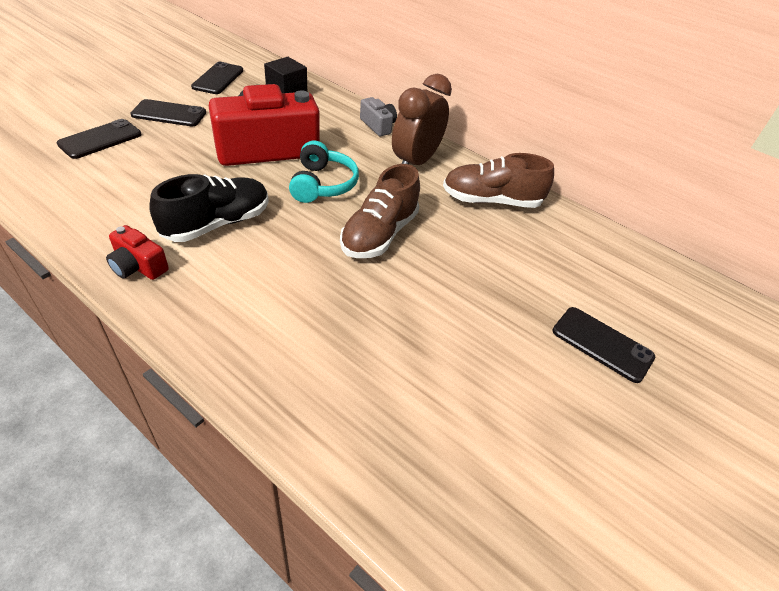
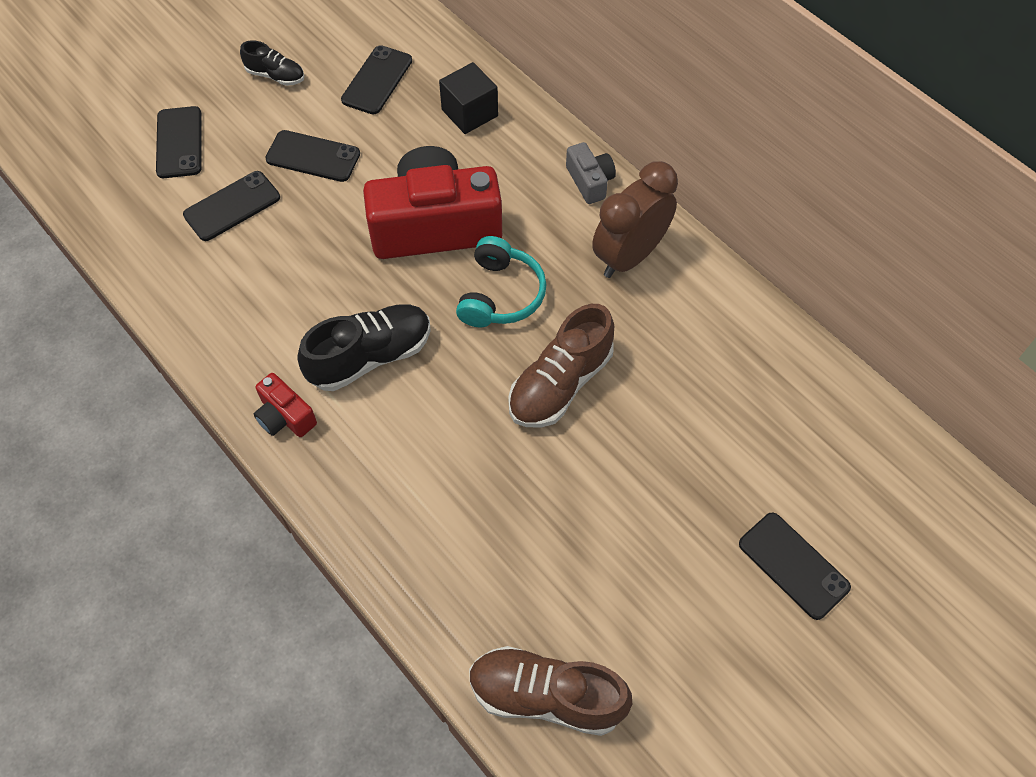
camera: 15 degrees right, 15 degrees up
(60, 106) = (179, 142): none -> black phone
(141, 76) = (275, 76): none -> black shoe
(491, 201) = (718, 332): brown shoe -> brown shoe (546, 696)

